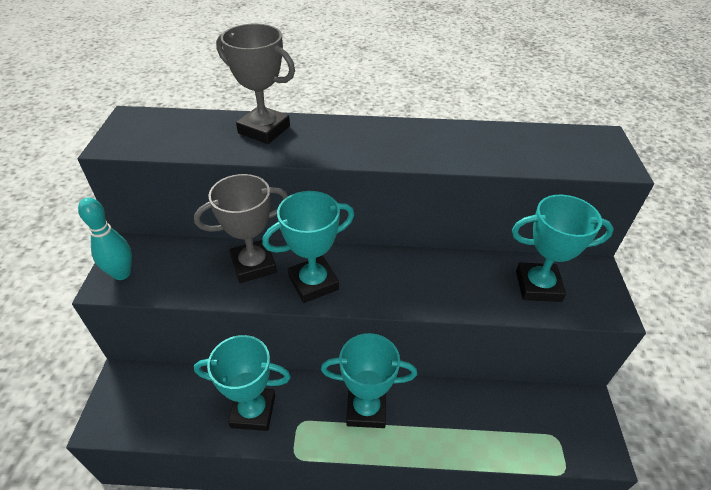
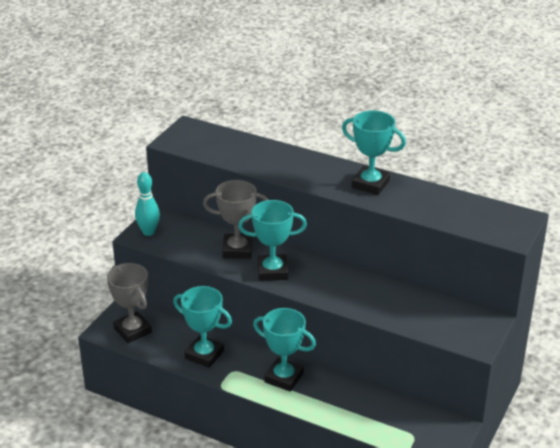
camera: 25 degrees right, 10 degrees down
(264, 130) = (273, 155): grey trophy -> grey trophy (133, 330)
(538, 286) = (435, 317): turquoise trophy -> turquoise trophy (370, 184)

